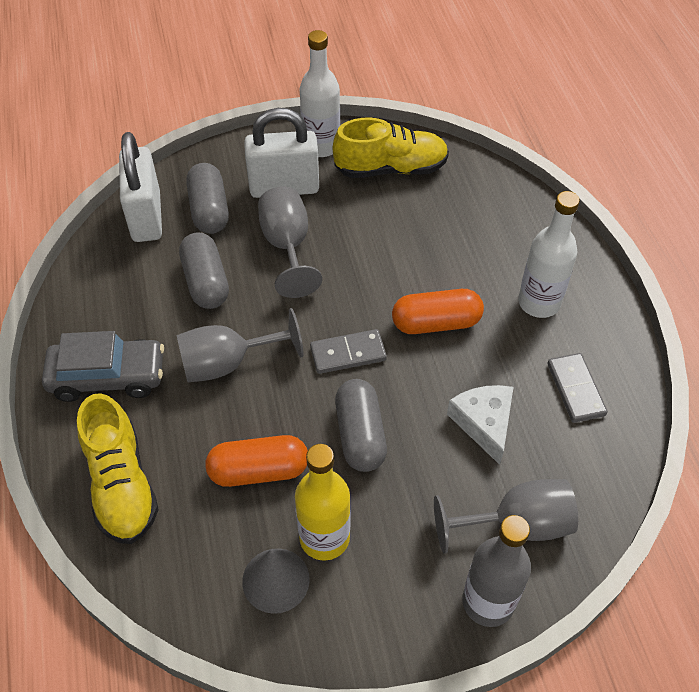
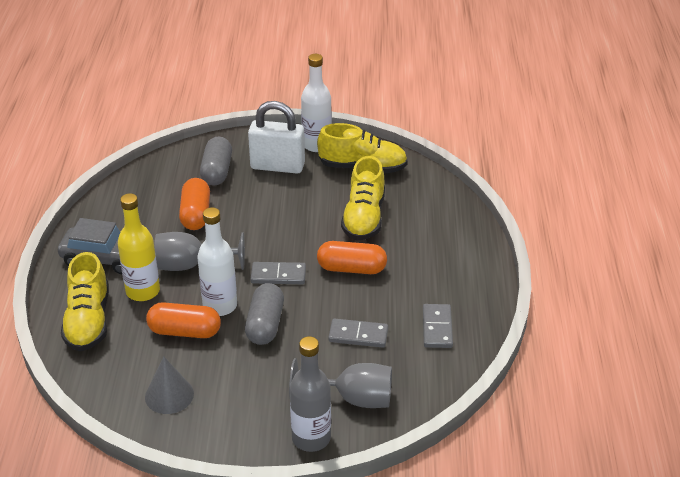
camera: 15 degrees right, 15 degrees down
(146, 217) = (170, 168): white padlock -> none
(206, 282) = (196, 214): grey capsule -> orange capsule
(287, 246) = (263, 203): grey goblet -> none
(324, 538) = (213, 378): yellow bottle -> yellow bottle (143, 291)
(421, 243) = (364, 218): none -> yellow shoe
(484, 423) = (358, 335): white cheese -> grey domino
(539, 303) = (435, 270): white bottle -> white bottle (220, 306)

